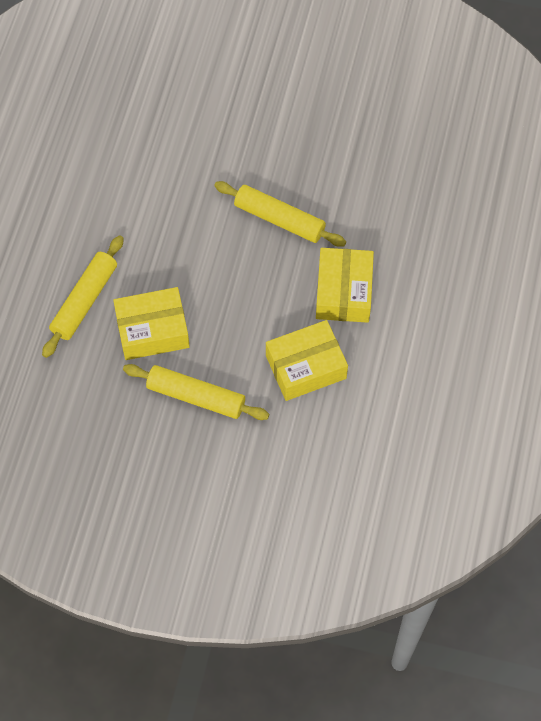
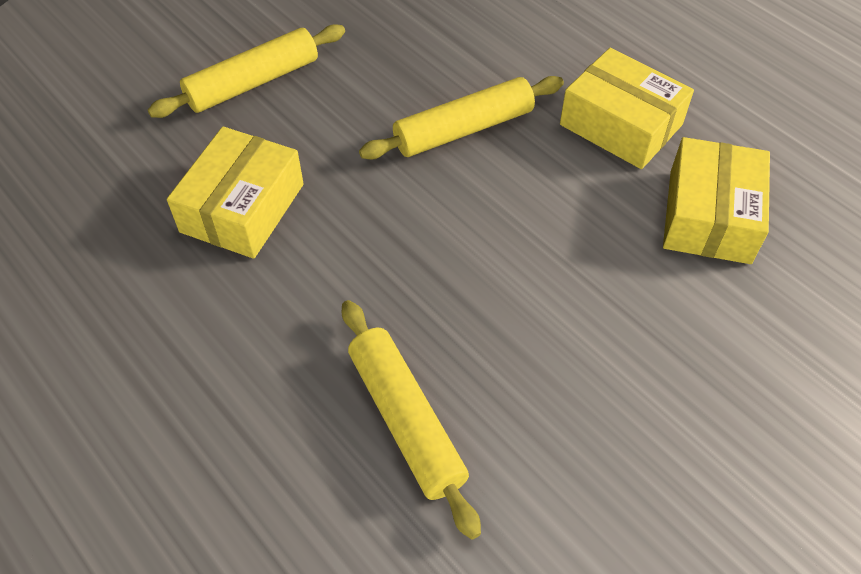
camera: 55 degrees left, 10 degrees down
(152, 330) = (527, 358): yellow box -> yellow box (242, 208)
(196, 396) = (679, 365): yellow rolling pin -> yellow rolling pin (253, 82)

